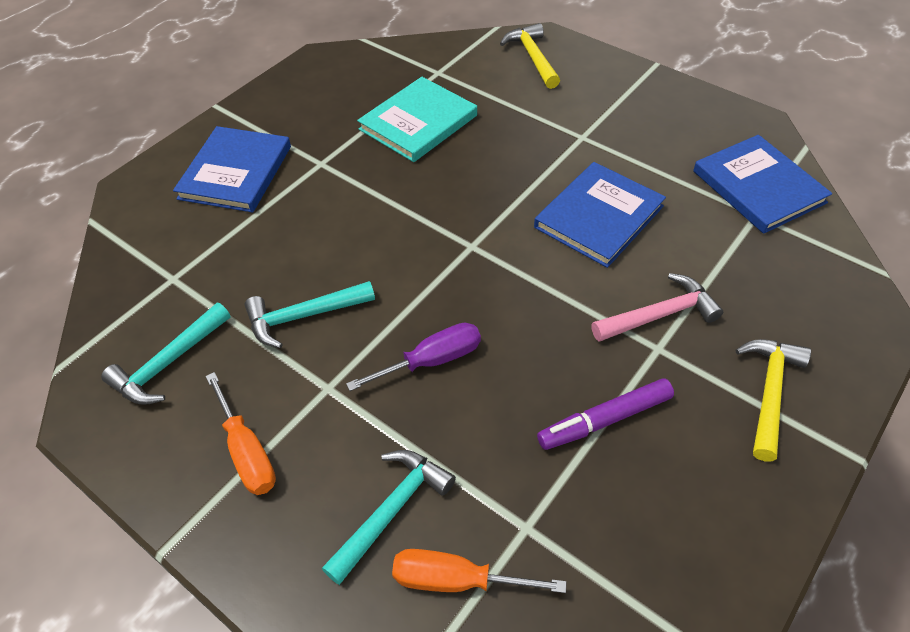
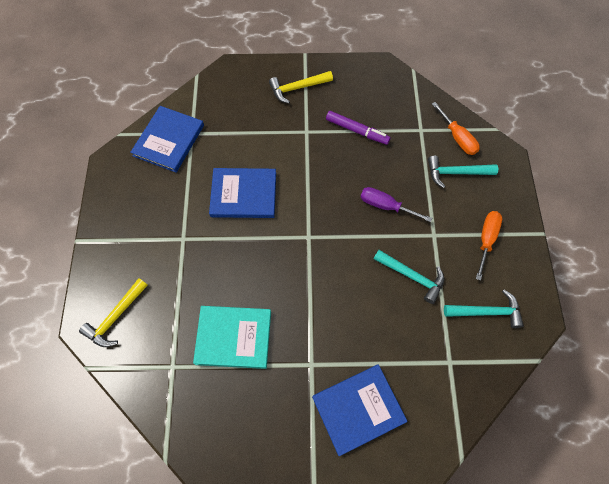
camera: 130 degrees left, 15 degrees up
(659, 315) = (287, 139): pink hammer -> none

